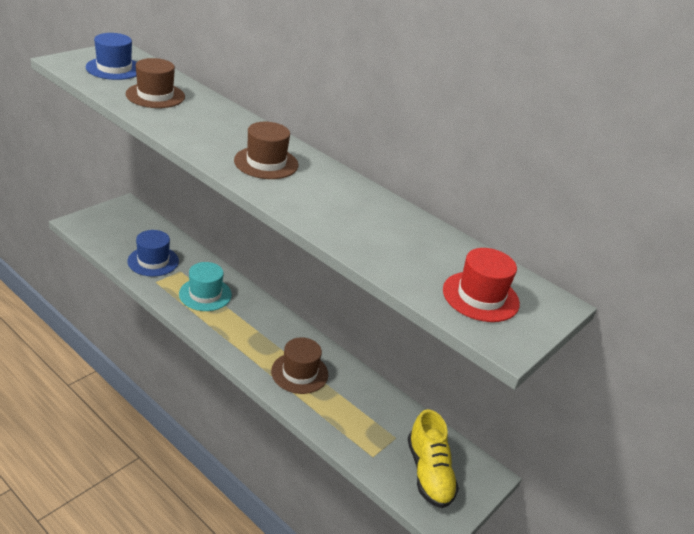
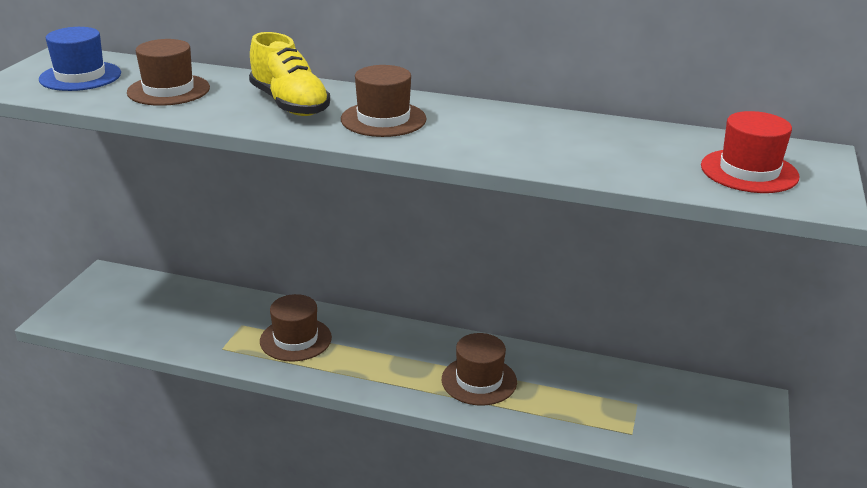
camera: 20 degrees left, 5 degrees down
(153, 261) = (198, 326): blue hat -> none
(205, 294) = (295, 339): turquoise hat -> brown hat
(429, 473) = (700, 425): yellow shoe -> yellow shoe (290, 104)

